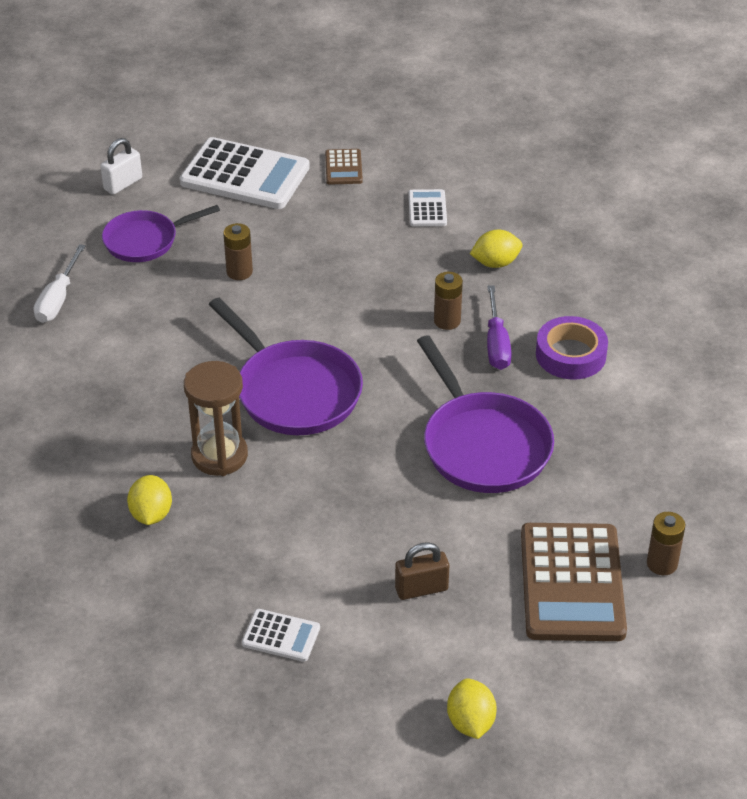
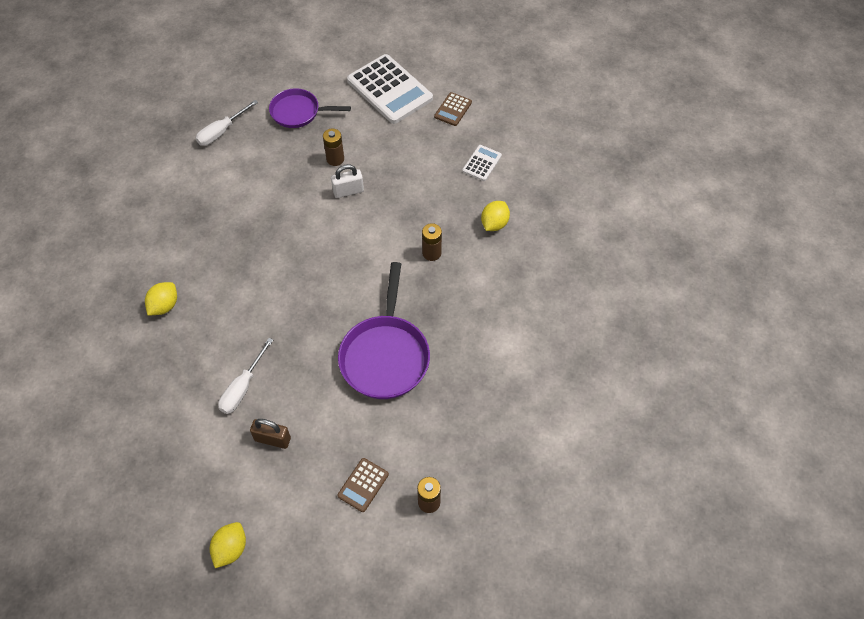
camera: 30 degrees right, 15 degrees up
(123, 184) = (315, 66): white padlock -> white padlock (348, 191)
(219, 455) = (230, 284): brown hourglass -> none
(281, 636) = (172, 427): white calculator -> none
(293, 391) = (304, 260): purple pan -> none
(335, 554) = (243, 387): none -> white screwdriver
(495, 263) = (494, 224): yellow lemon -> yellow lemon turned 75 degrees counterclockwise
(496, 343) = (449, 284): purple screwdriver -> none
(570, 355) = (490, 316): purple tape -> none
(571, 583) = (363, 485): brown calculator -> brown calculator, size x0.47

